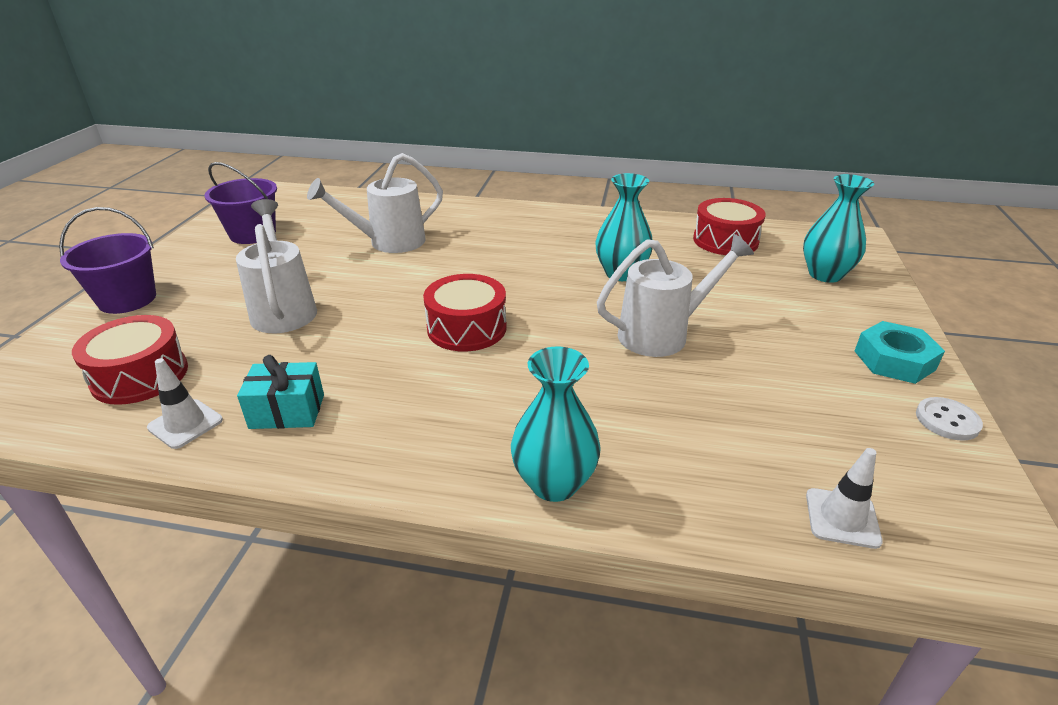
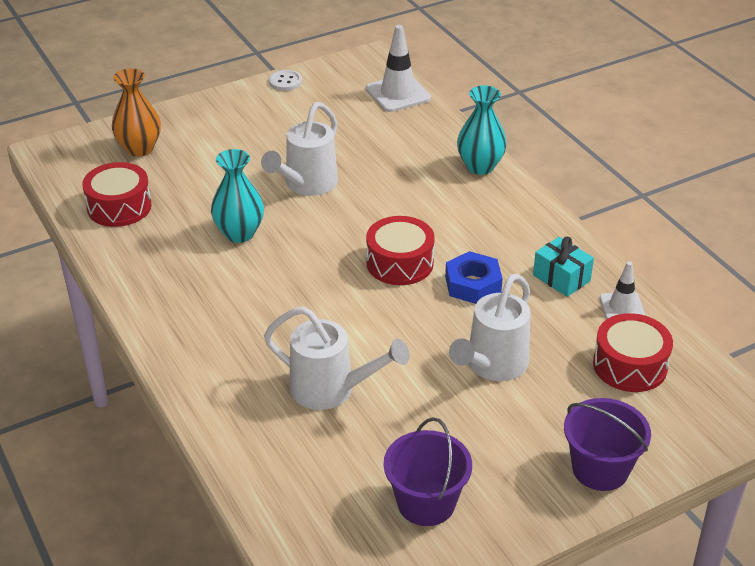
camera: 130 degrees left, 5 degrees up
(376, 351) = (473, 284): none -> blue nut
(662, 334) = (307, 185): white watering can -> white watering can turned 90 degrees counterclockwise
(825, 274) = (139, 149): turquoise vase -> orange vase
(842, 518) = (398, 94): white traffic cone -> white traffic cone, size x1.63
(894, 360) = (239, 104): turquoise nut -> none

